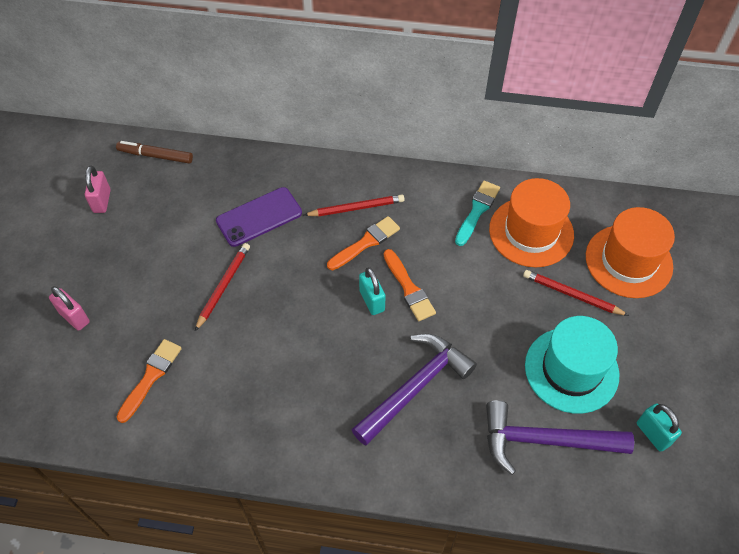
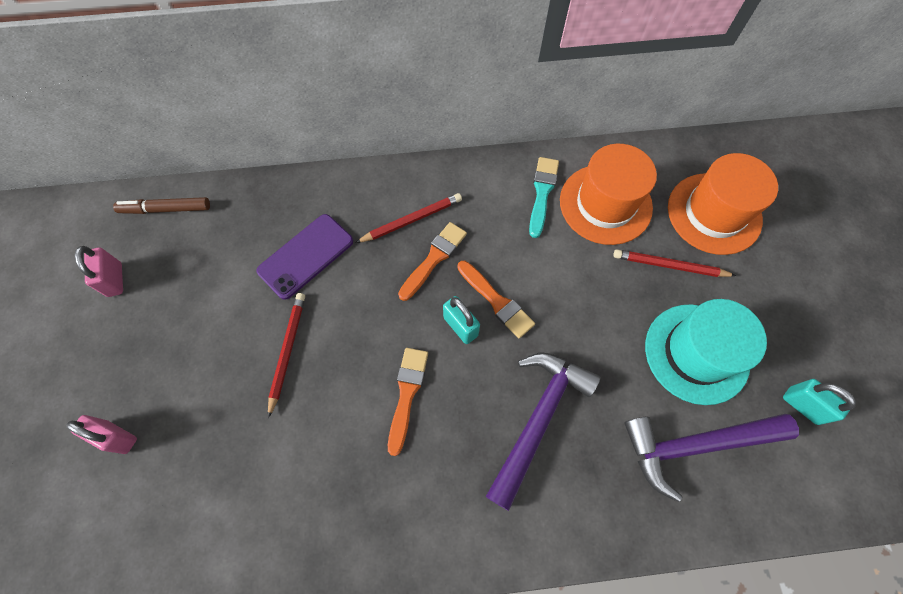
camera: 15 degrees left, 10 degrees up
(150, 377) = (231, 490): orange brush -> orange brush (407, 395)

